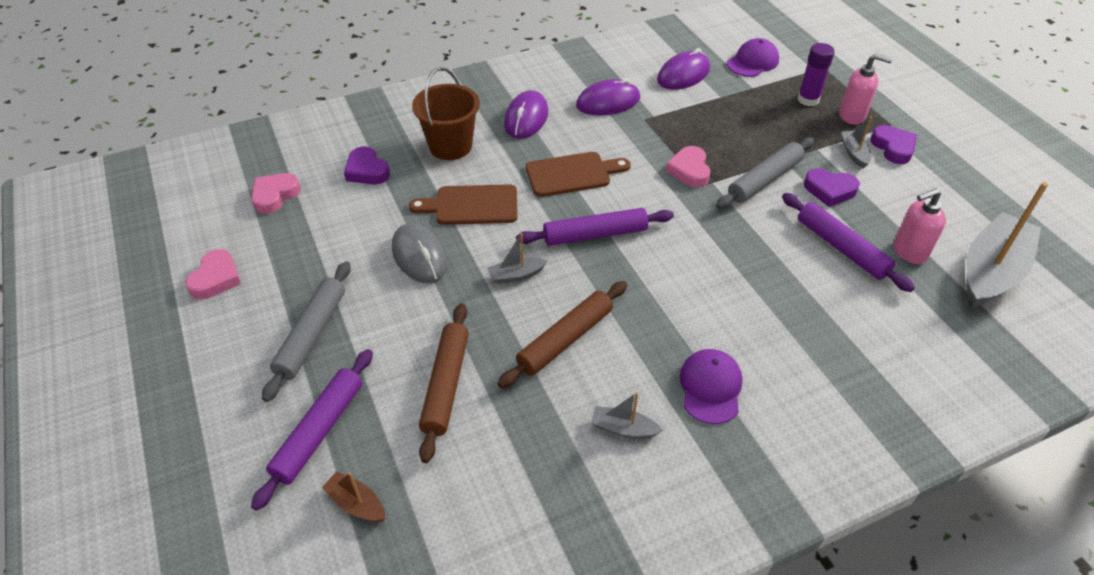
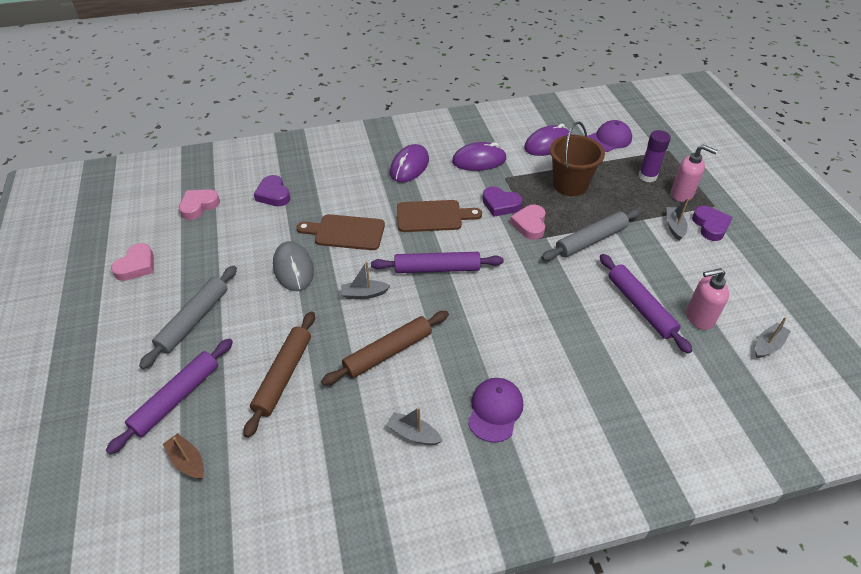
camera: 10 degrees right, 0 degrees up
(450, 146) = (343, 182): brown bucket -> brown bucket (570, 185)
(829, 190) = (644, 256): purple heart -> purple heart (500, 204)
(991, 272) = (768, 345): grey boat -> grey boat, size x0.44

